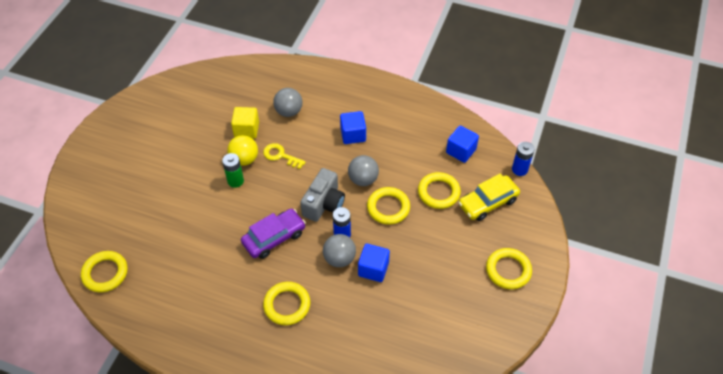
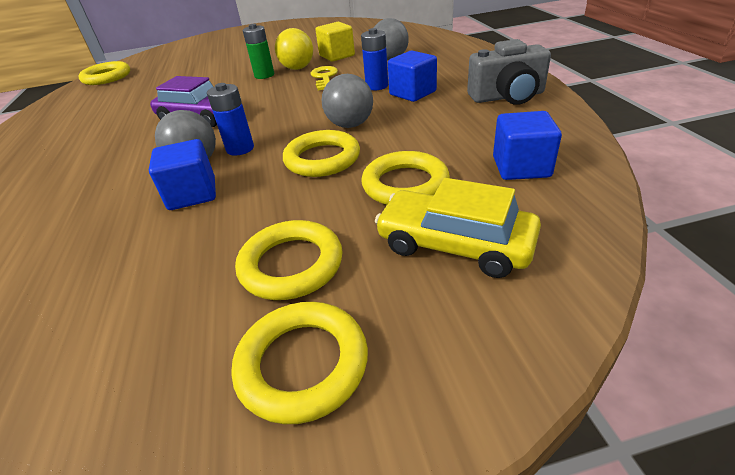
camera: 60 degrees right, 15 degrees down
(287, 305) = (94, 162): yellow ring -> yellow ring (291, 265)
(324, 204) = (281, 120): grey camera -> grey camera (507, 97)
(519, 169) = (599, 247): blue battery -> blue battery (377, 86)

